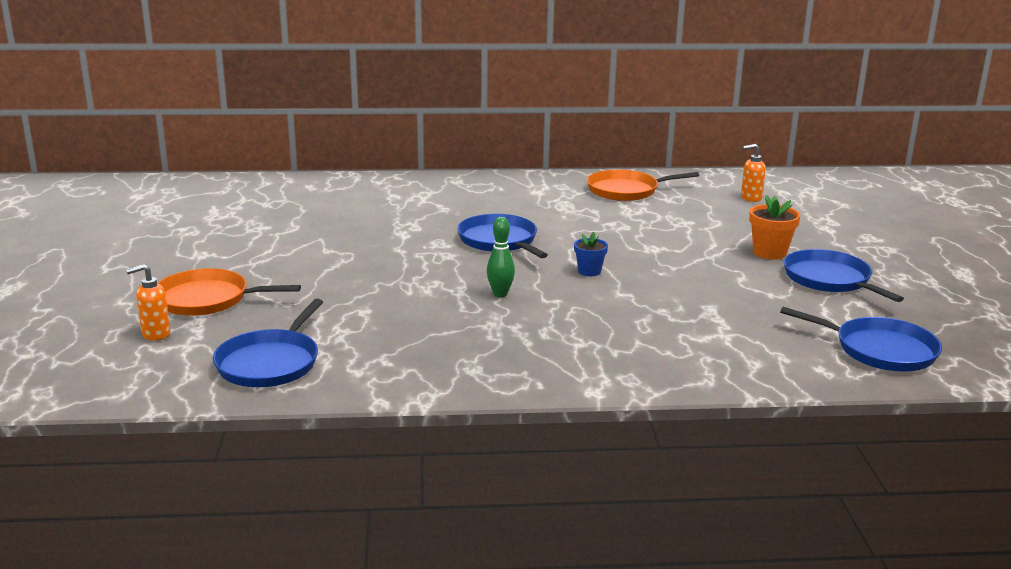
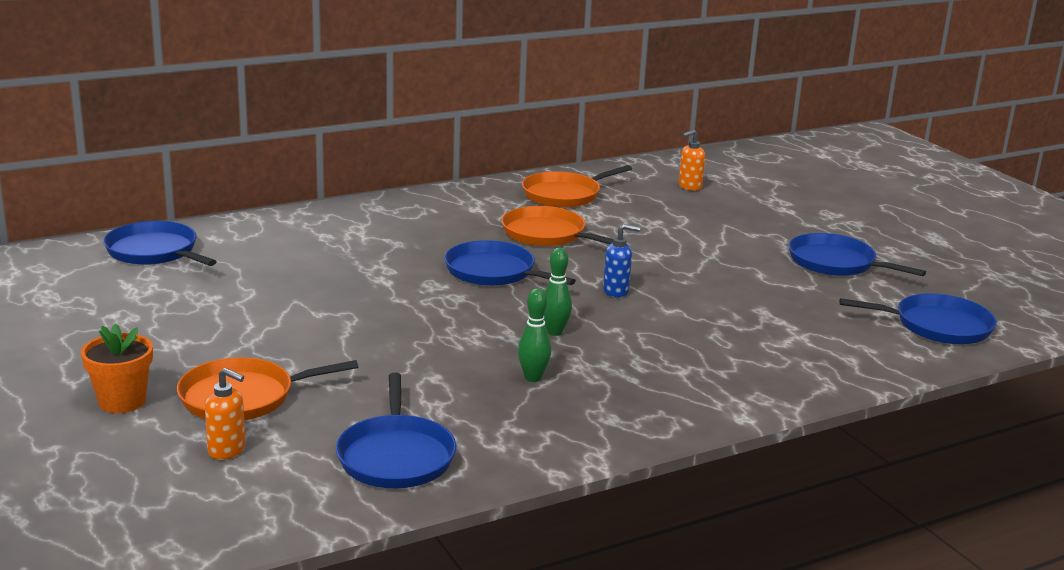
camera: 25 degrees left, 0 degrees up
(155, 334) = (227, 450): orange soap dispenser -> orange soap dispenser turned 105 degrees counterclockwise
(258, 190) = (155, 252): none -> blue pan
(443, 326) = (533, 378): none -> green bowling pin
(577, 219) = (547, 234): none -> orange pan
(589, 271) = (616, 291): blue flower pot -> blue soap dispenser
(769, 253) = (760, 243): orange flower pot -> orange flower pot (122, 401)

